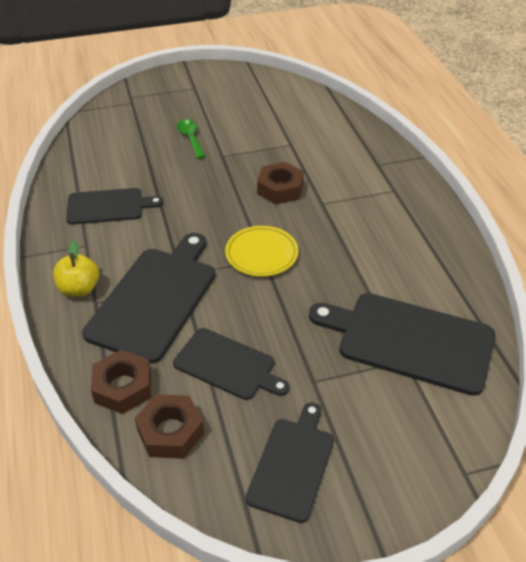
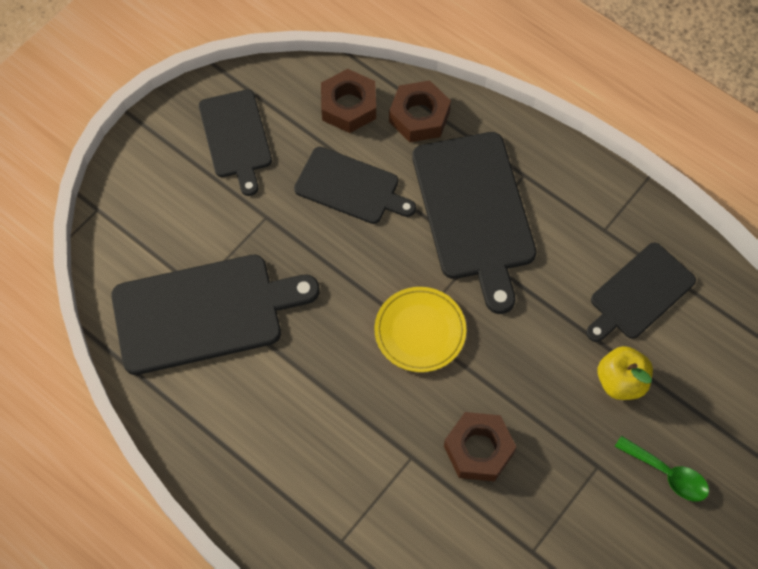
camera: 145 degrees right, 20 degrees up
(79, 289) = (554, 179): yellow apple -> yellow apple (621, 382)
(228, 365) = (351, 187): black cutting board -> black cutting board turned 150 degrees counterclockwise

